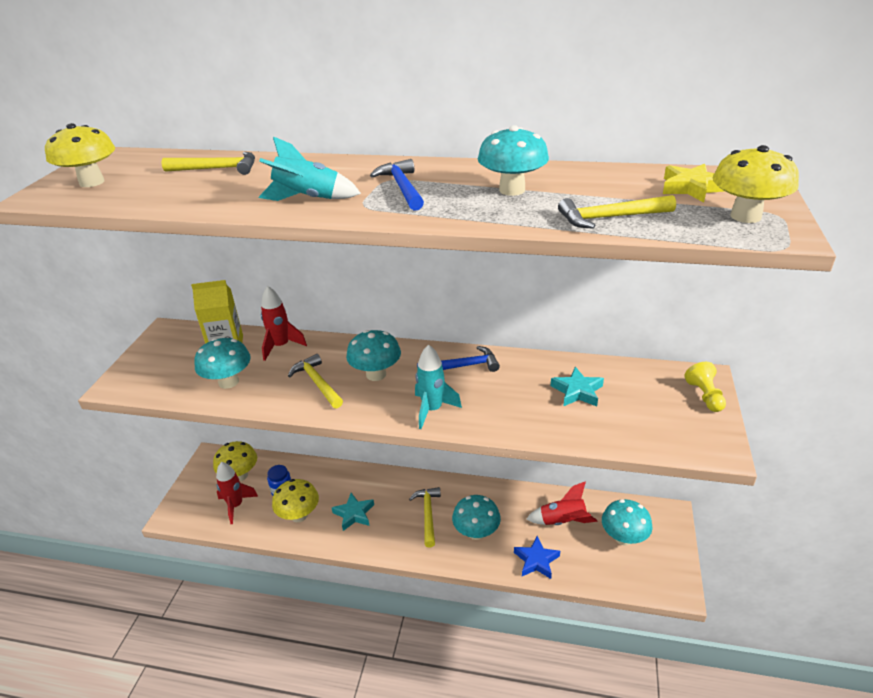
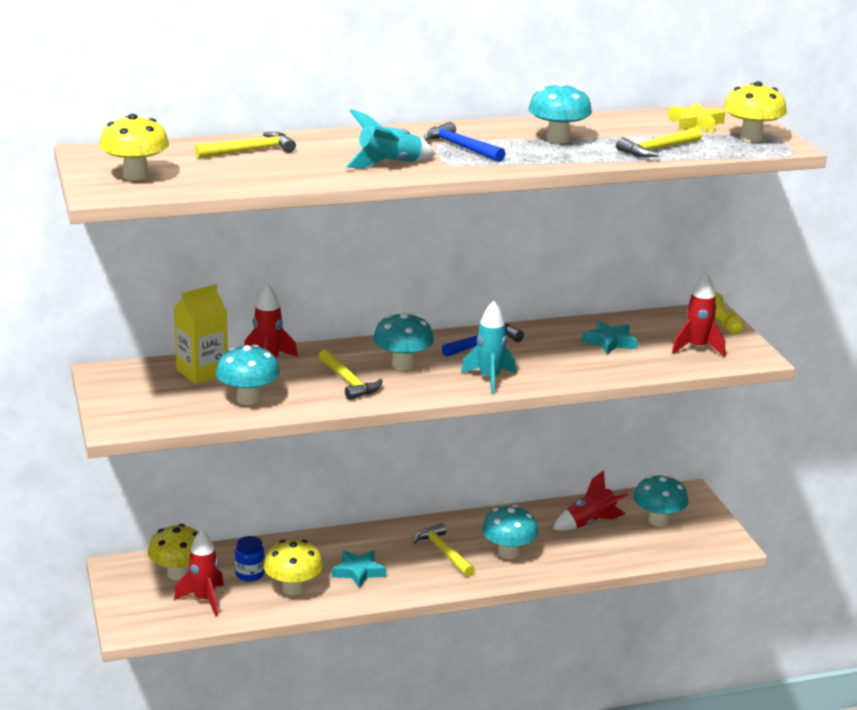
camera: 30 degrees left, 10 degrees down
(317, 383) = (348, 382): yellow hammer -> yellow hammer turned 150 degrees counterclockwise
(536, 560) = (587, 558): blue star -> none
(660, 420) = (697, 348): none -> red rocket

